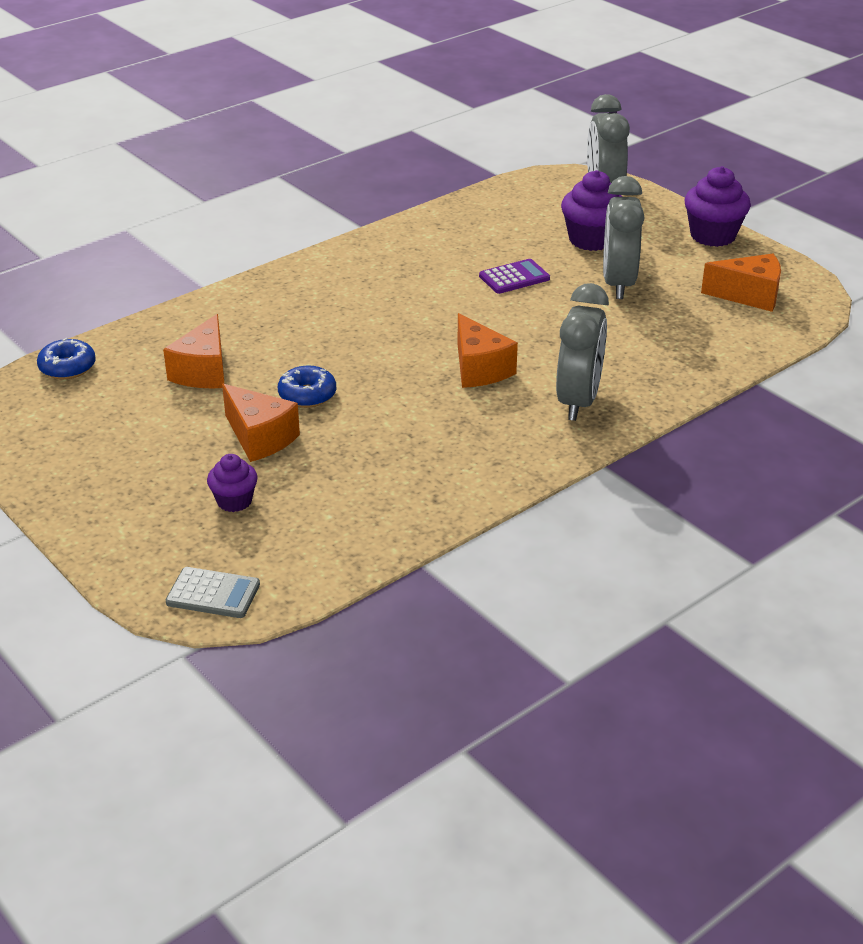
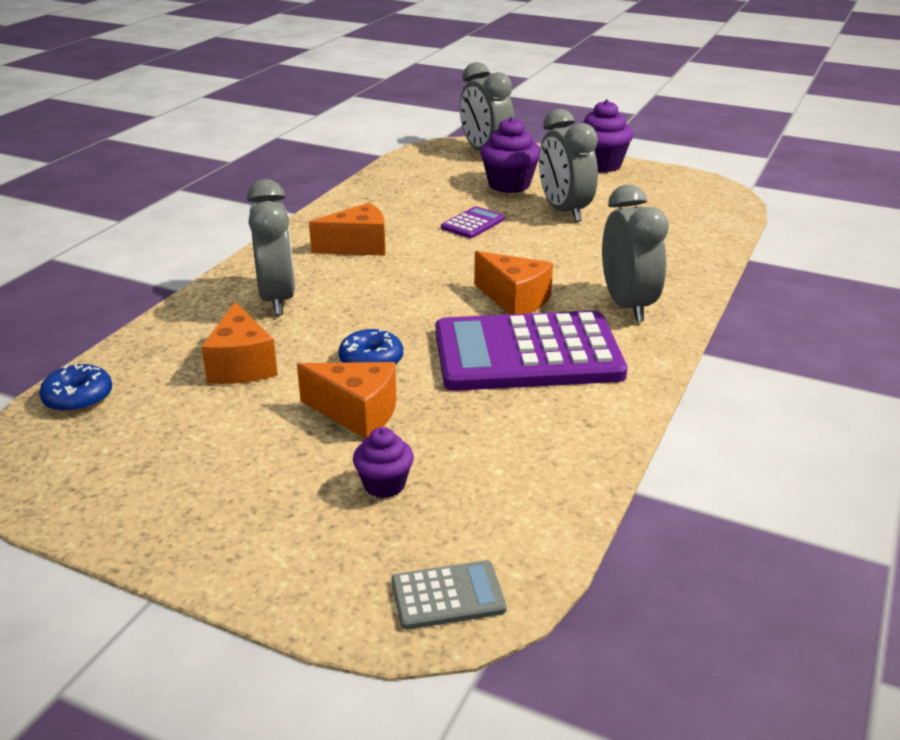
camera: 25 degrees left, 5 degrees down
(276, 316) = (277, 299): none -> grey clock
(442, 424) = (527, 354): none -> purple calculator
(749, 296) = (674, 199): orange cheese -> orange cheese (358, 246)

